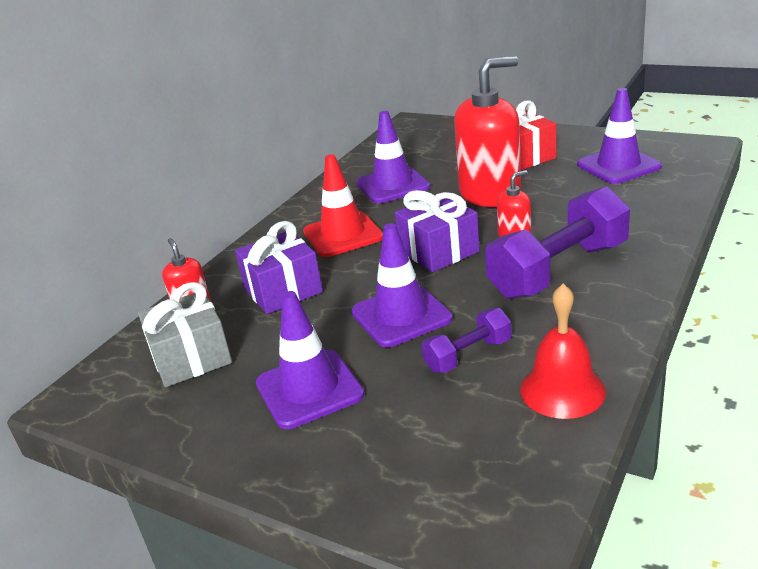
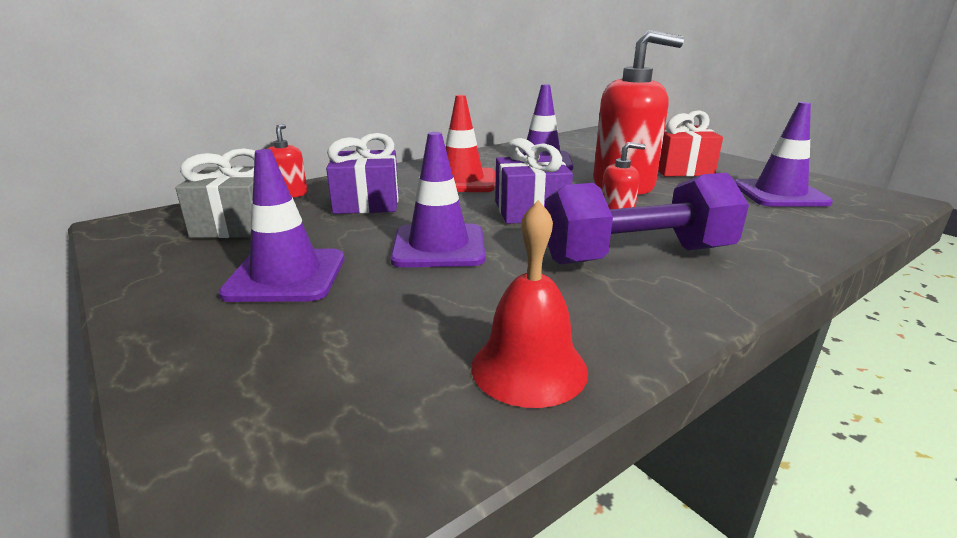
camera: 20 degrees right, 5 degrees down
(468, 355) = (462, 298): purple dumbbell -> none

